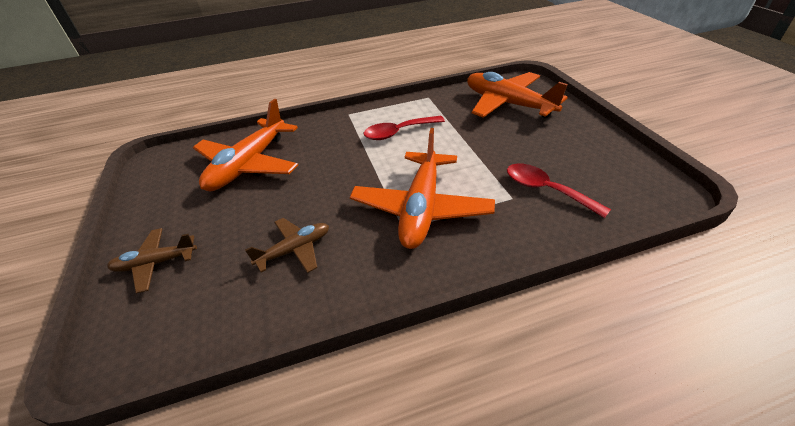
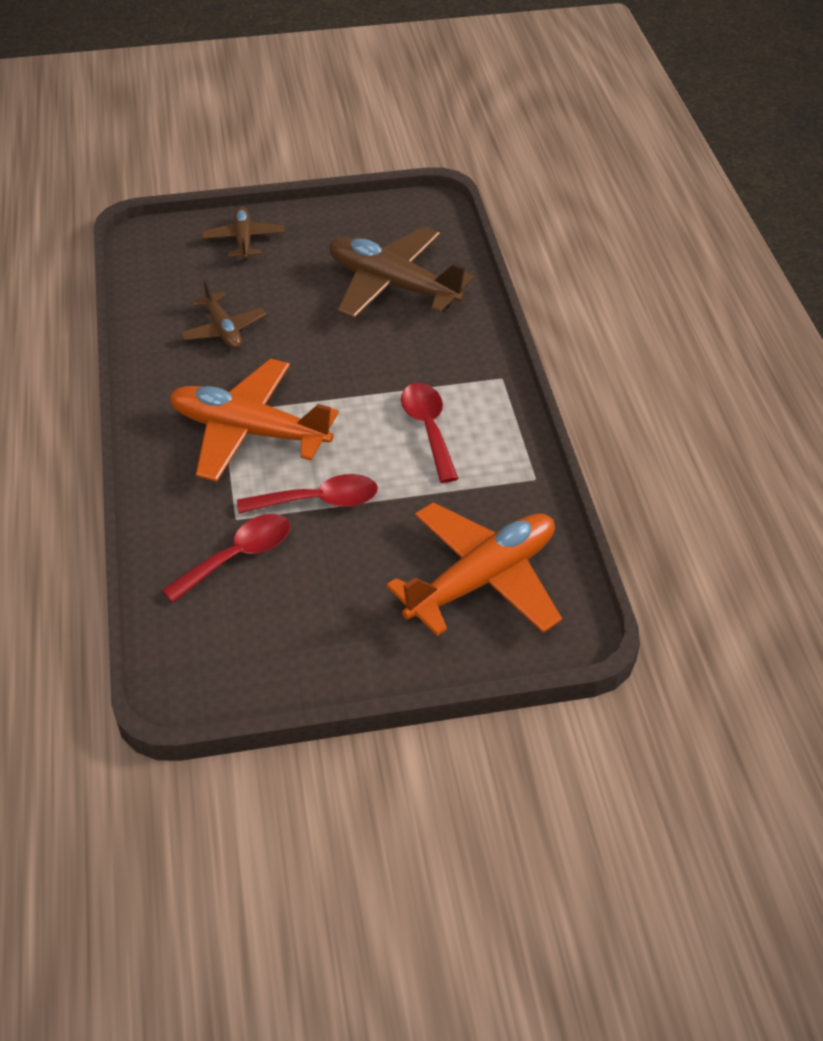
camera: 95 degrees right, 5 degrees up
(249, 165) = (393, 285): orange plane -> brown plane
(477, 164) = (319, 501): none -> red spoon

